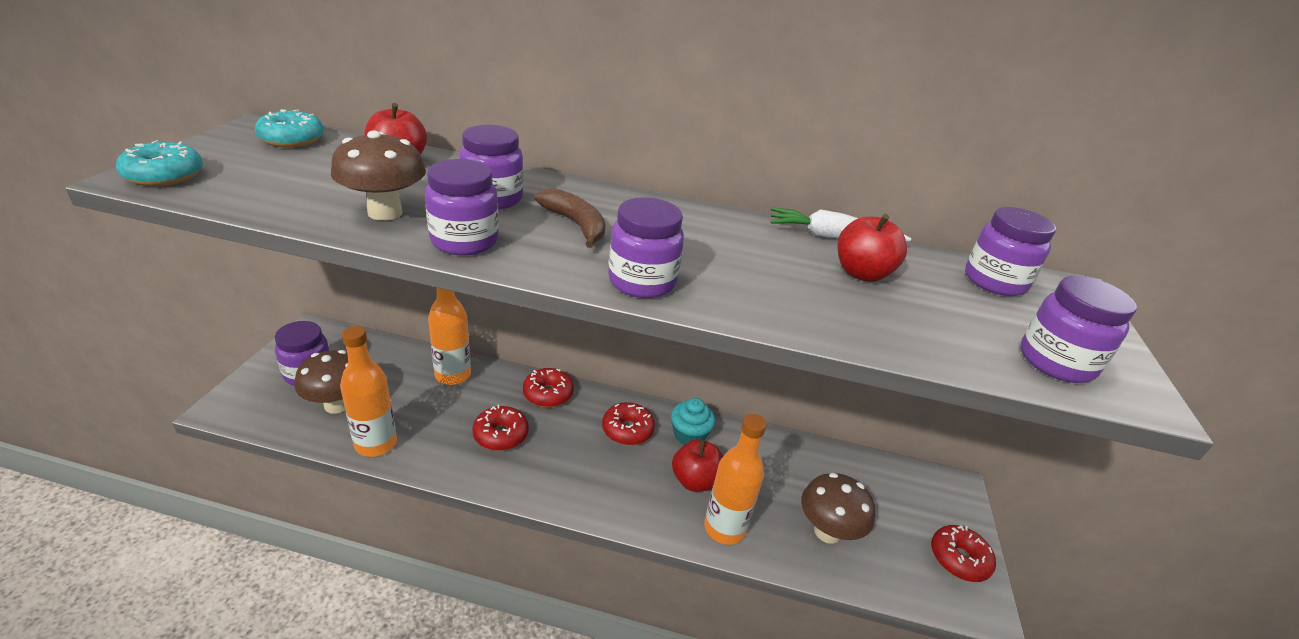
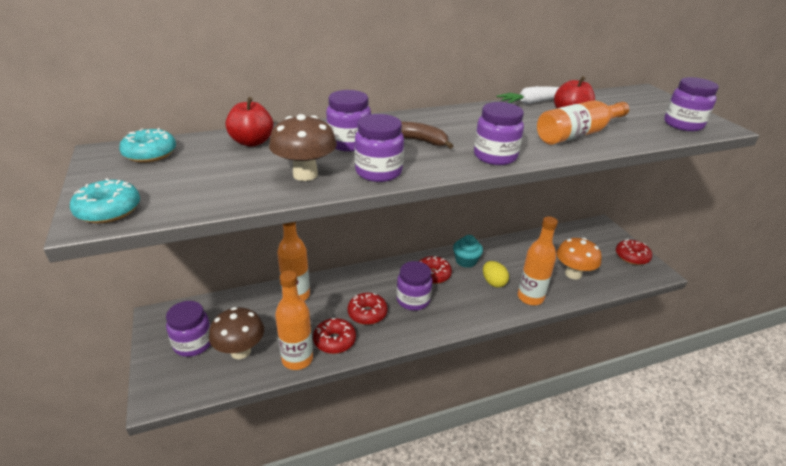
camera: 30 degrees left, 0 degrees up
(548, 394) = (367, 277): red donut -> red donut (334, 341)
(695, 481) = (493, 282): red apple -> yellow egg
(825, 302) = (578, 134): none -> orange bottle
(827, 531) = (573, 274): brown mushroom -> orange mushroom
(994, 281) = (619, 99): purple jar -> purple jar (413, 300)

